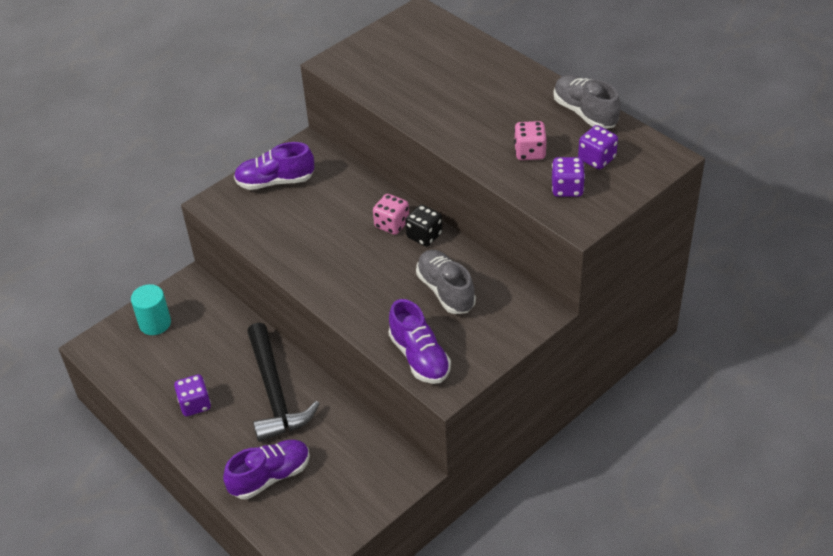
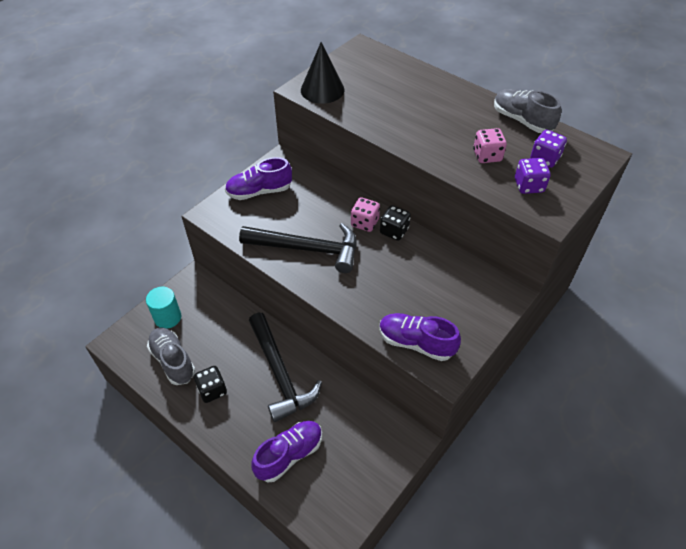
camera: 10 degrees left, 5 degrees up
(195, 404) = (212, 390): purple dice -> black dice
(319, 250) = (307, 249): none -> black hammer
(357, 65) = (322, 90): none -> black cone
(419, 357) = (416, 343): purple shoe -> purple shoe turned 150 degrees clockwise
(446, 291) = (424, 279): grey shoe -> grey shoe (173, 361)

